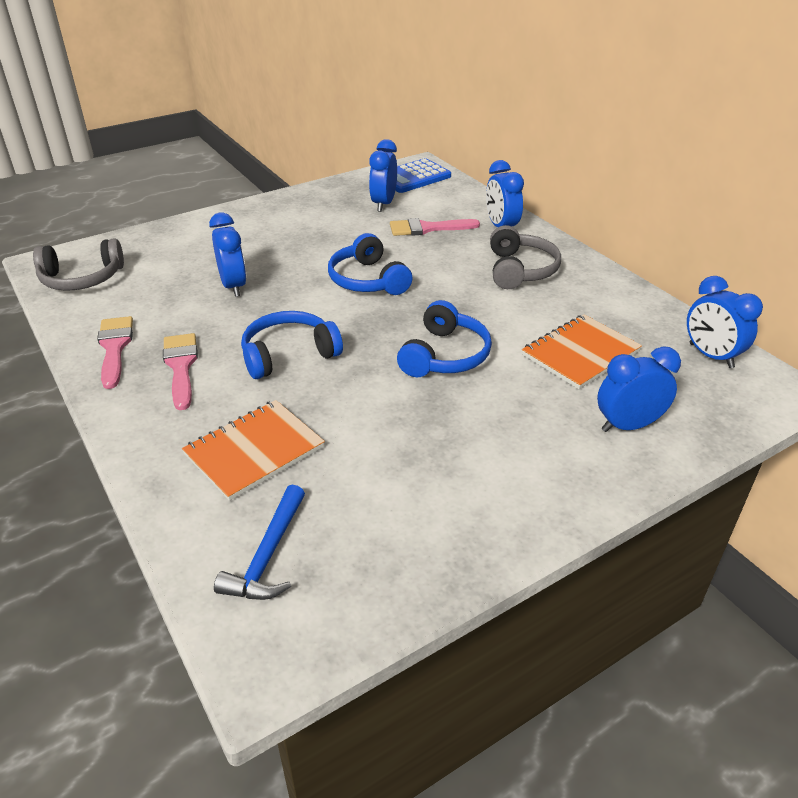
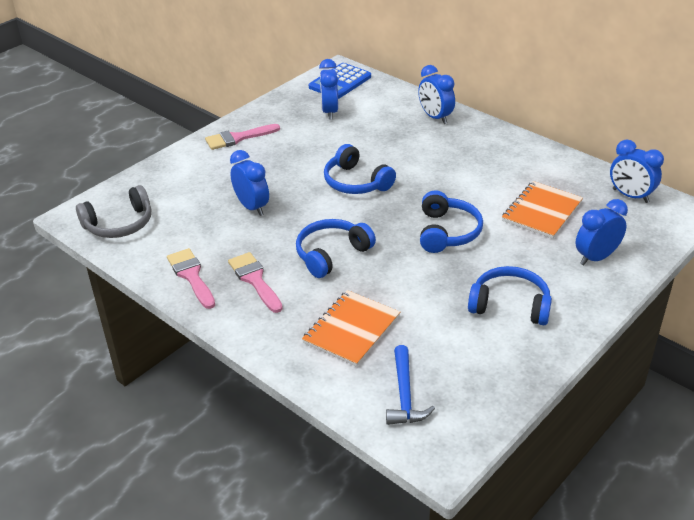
camera: 15 degrees left, 0 degrees up
(427, 228) = (378, 128): pink brush -> pink brush (238, 138)
(477, 464) = (510, 305): none -> blue headphones
(520, 270) = (467, 152): grey headphones -> none

